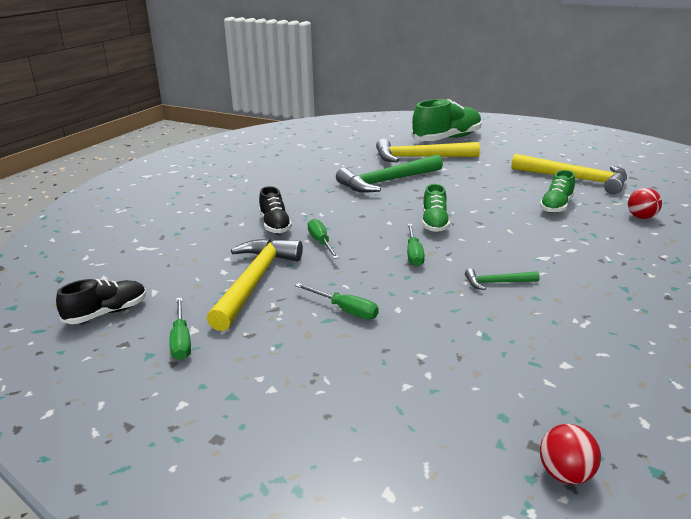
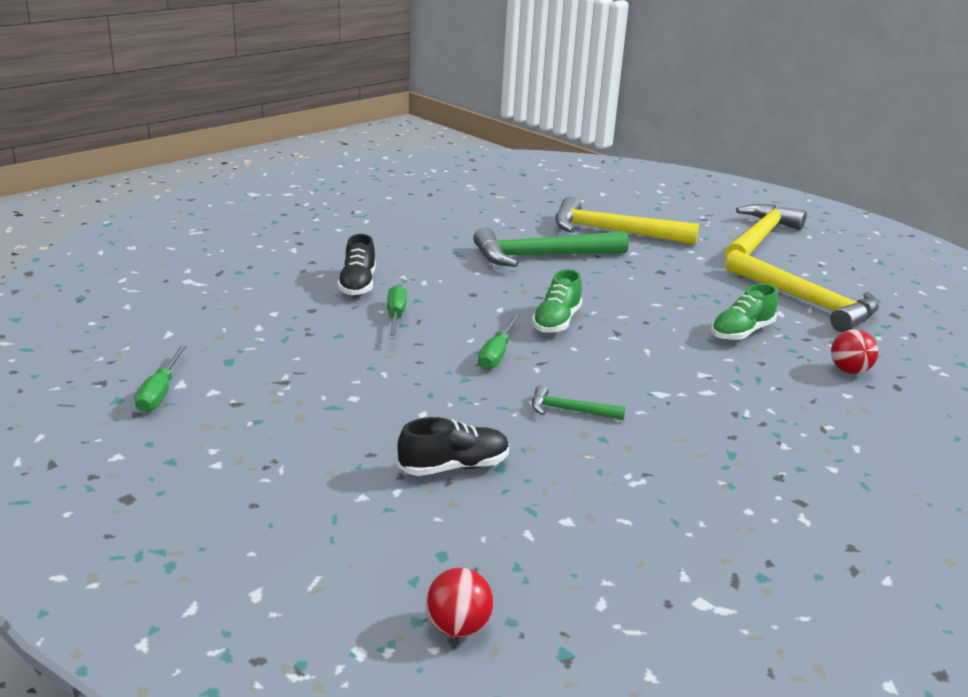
camera: 15 degrees right, 0 degrees up
(107, 313) = (104, 346): black shoe -> black shoe (454, 467)
(254, 282) = (283, 346): yellow hammer -> yellow hammer (759, 238)
(345, 310) = (361, 401): green screwdriver -> none
(447, 139) = (674, 212): green shoe -> none

